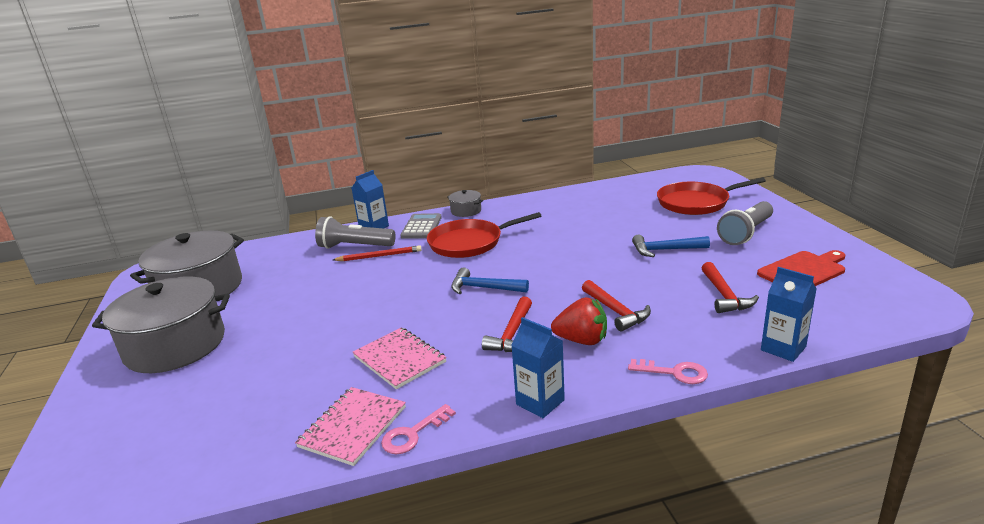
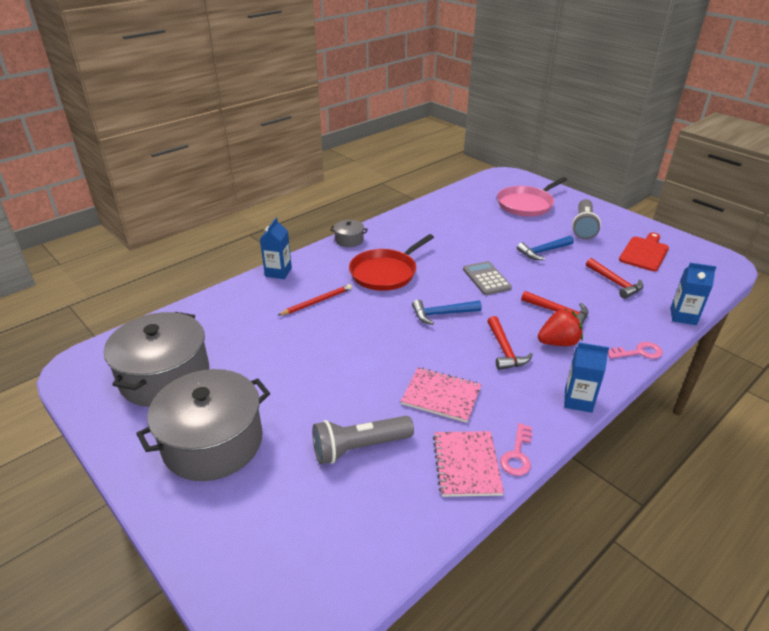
camera: 30 degrees left, 10 degrees up
(354, 247) = (281, 296): grey flashlight -> grey flashlight (359, 448)
(421, 227) = (325, 264): grey calculator -> grey calculator (486, 279)
(696, 203) = (526, 204): red pan -> pink pan

